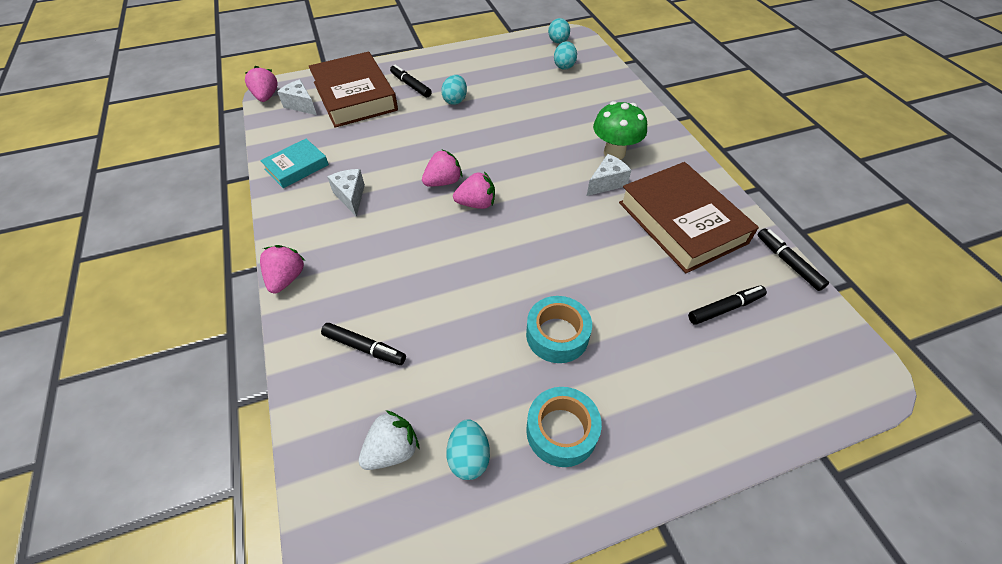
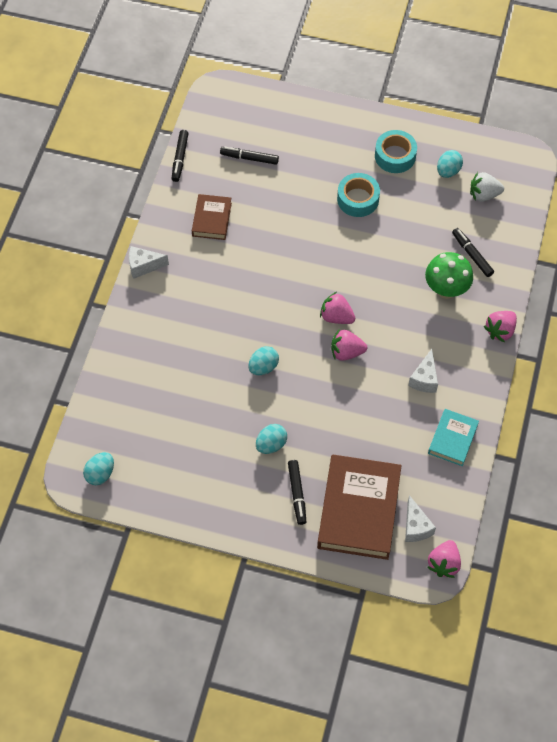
camera: 145 degrees left, 10 degrees up
(296, 167) = (452, 439): turquoise book -> turquoise book turned 60 degrees counterclockwise
(564, 66) = (131, 431): turquoise egg -> turquoise egg (263, 367)
(606, 183) = (228, 278): white cheese -> white cheese (143, 266)
(614, 153) = (194, 301): green mushroom -> green mushroom (446, 290)
(681, 222) = (212, 219): brown book -> brown book, size x0.53

